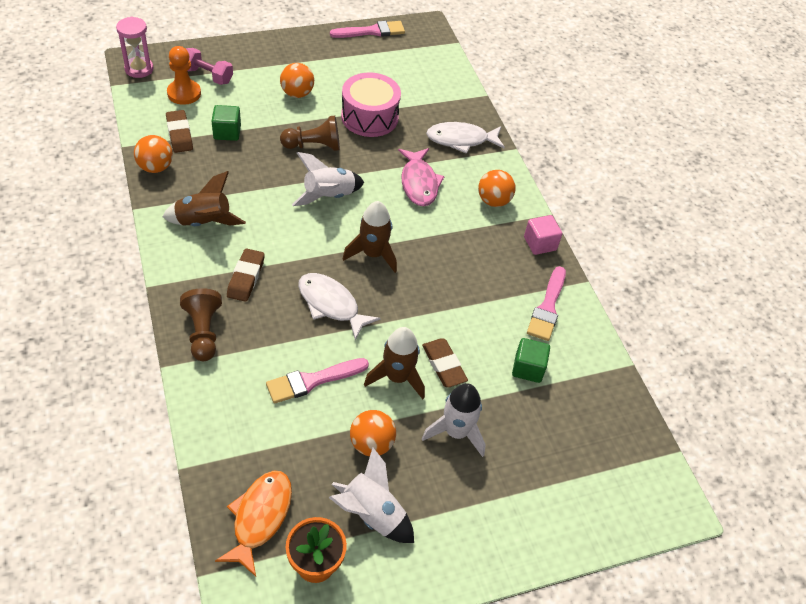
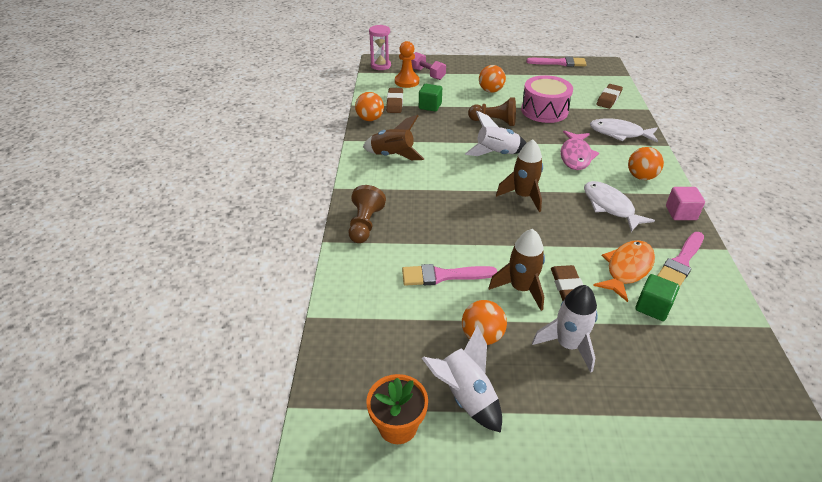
camera: 25 degrees right, 10 degrees down
(246, 277) = (412, 195): brown eraser -> brown eraser (608, 99)
(260, 518) = (360, 372): orange fish -> orange fish (627, 269)
(331, 305) = (476, 224): white fish -> white fish (610, 206)

